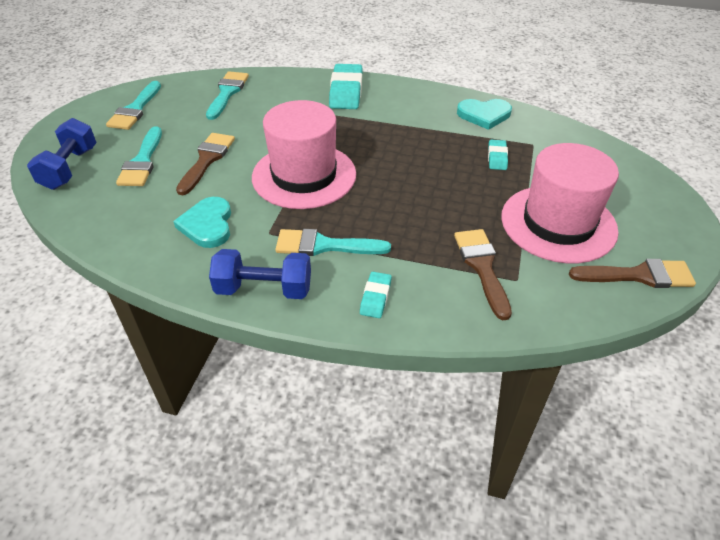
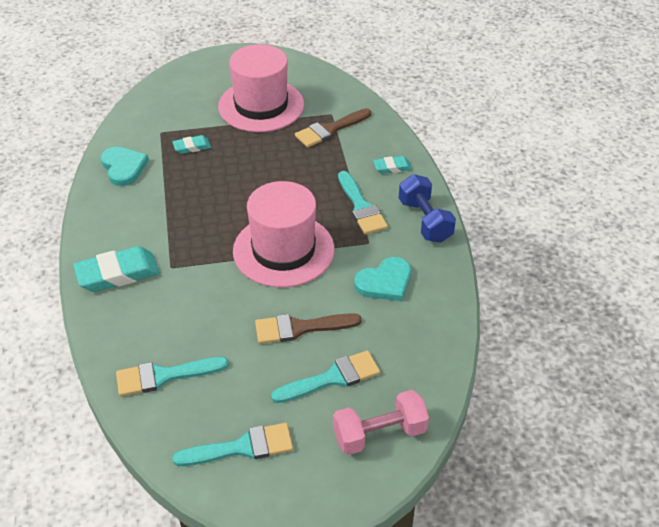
camera: 115 degrees left, 0 degrees up
(70, 168) = (379, 434): blue dumbbell -> pink dumbbell
(638, 275) = (294, 70): brown brush -> none

